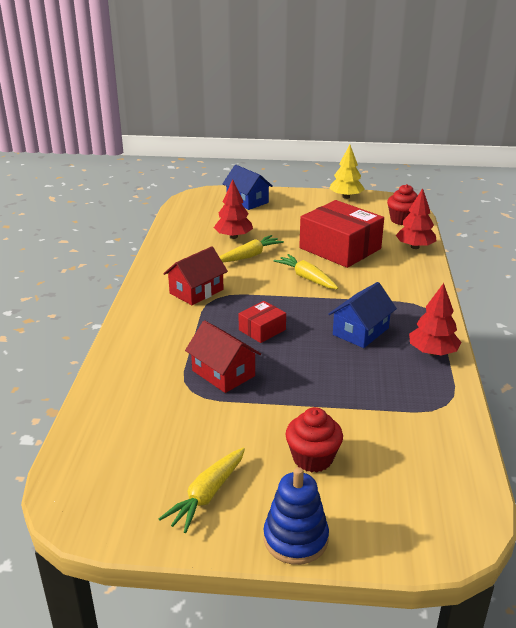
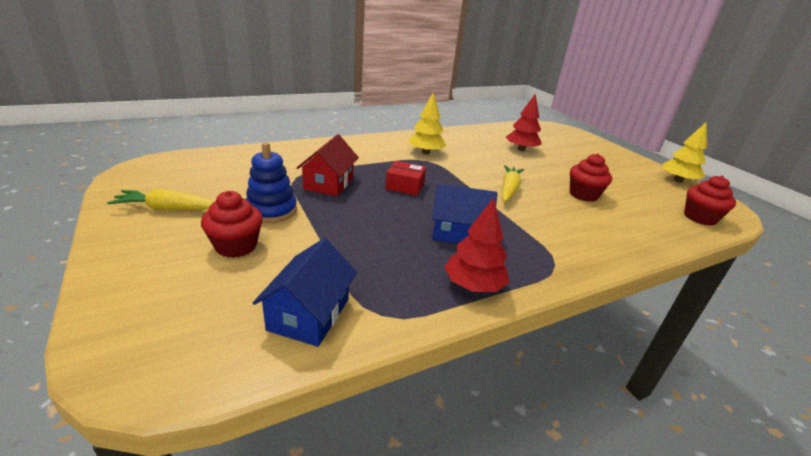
camera: 55 degrees right, 0 degrees up
(196, 291) = (426, 152): red house -> yellow tree
(247, 201) = (582, 143): blue house -> blue house (309, 314)
(250, 256) = (504, 160): yellow carrot -> none
(295, 538) = (118, 260): blue stacking toy -> blue stacking toy (271, 210)
(340, 248) = (583, 195): red box -> red cupcake
(415, 247) = (662, 235): red tree -> none

